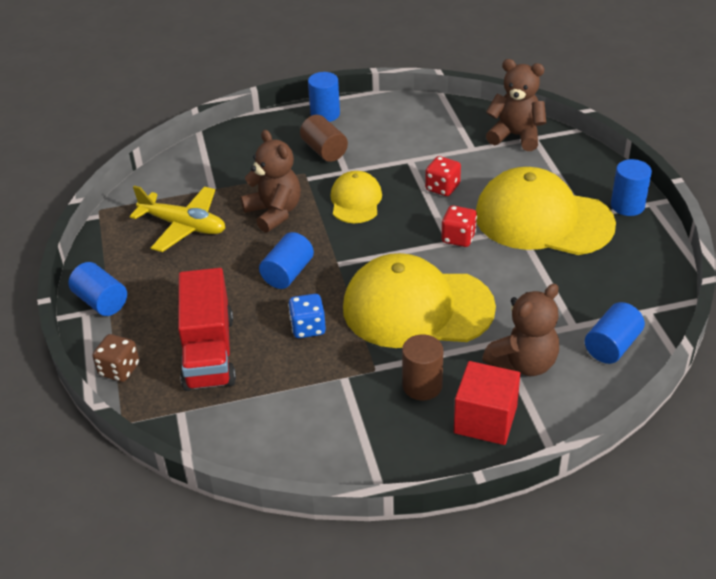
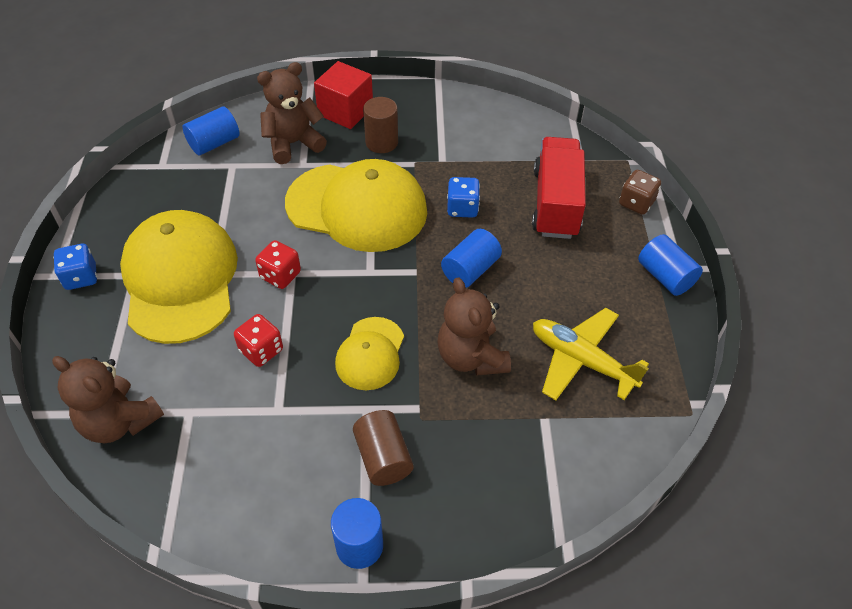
camera: 170 degrees left, 10 degrees up
(543, 219) = (180, 279): yellow cap -> yellow cap turned 135 degrees counterclockwise
(627, 206) = (81, 277): blue cylinder -> blue dice

